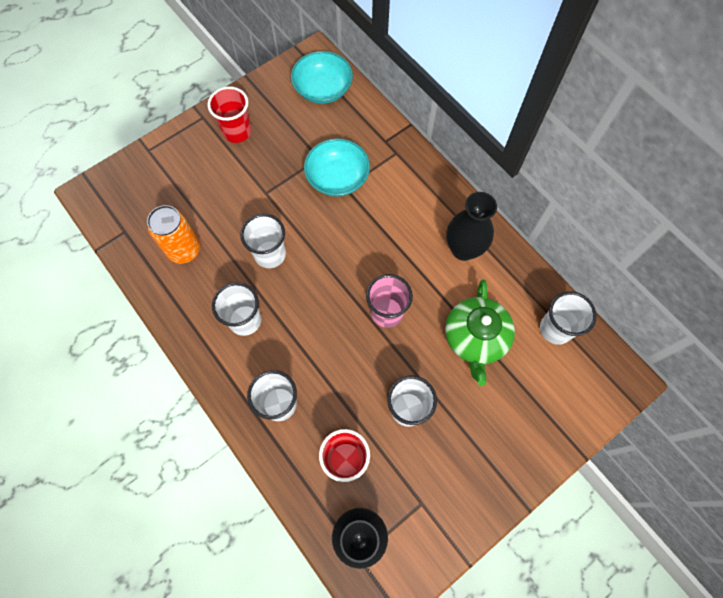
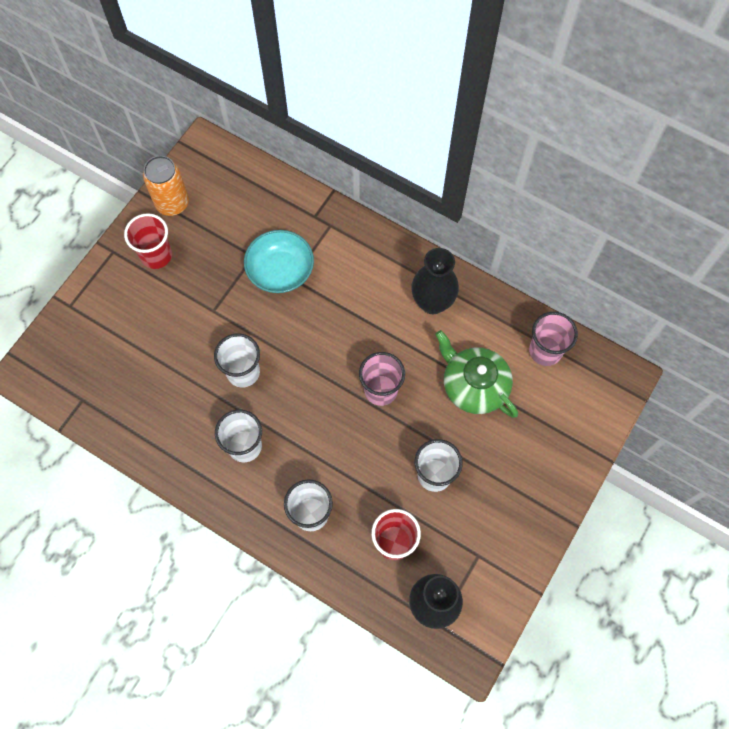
camera: 20 degrees left, 0 degrees up
(184, 250) = (153, 397): orange can -> orange can (172, 203)
(323, 89) = (228, 180): turquoise bowl -> none
(475, 338) = (474, 385): green teapot -> green teapot turned 150 degrees clockwise
(555, 329) = (545, 351): white cup -> pink cup

